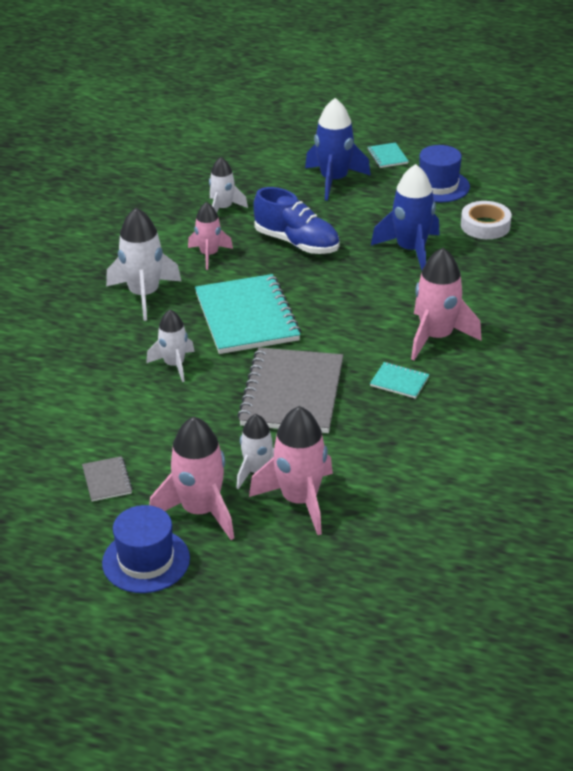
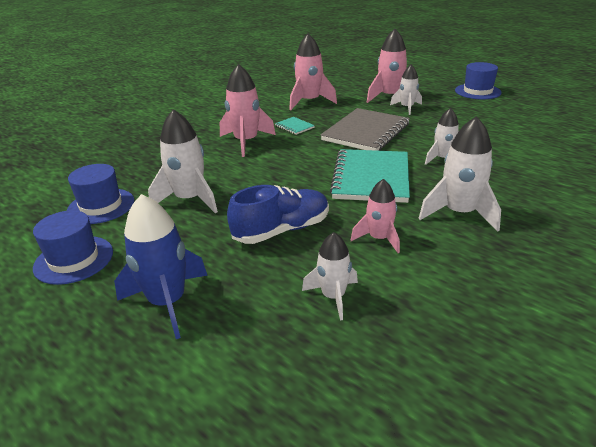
camera: 155 degrees left, 5 degrees down
(107, 480) = (498, 116): grey notebook -> none
(200, 511) = (445, 100): pink rocket -> pink rocket (309, 102)
(297, 243) = (282, 230): blue shoe -> blue shoe turned 90 degrees clockwise
(387, 156) = (61, 324): turquoise notebook -> none
(410, 250) = (190, 199): blue rocket -> white rocket
(485, 225) = (101, 206): white tape -> blue hat

